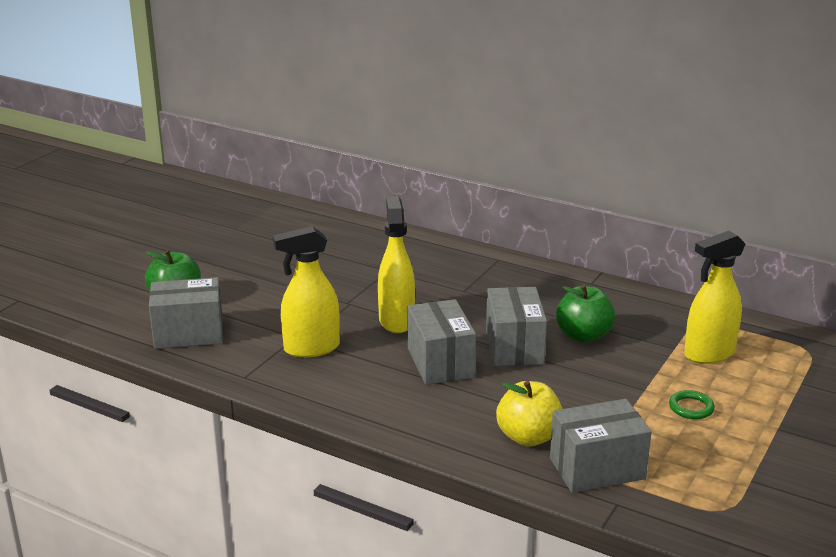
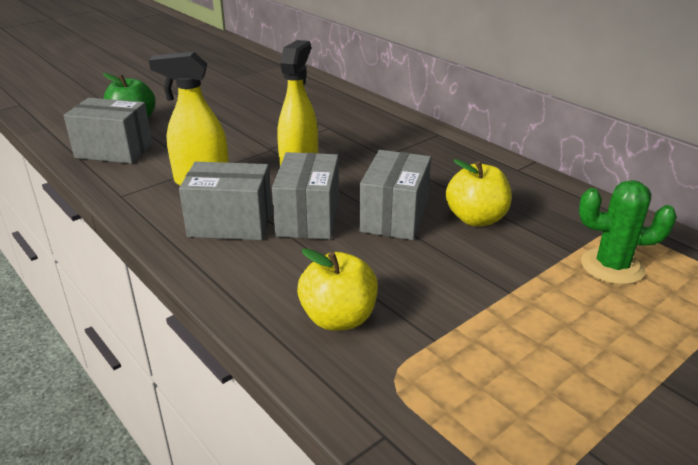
camera: 20 degrees right, 5 degrees up
(583, 335) = (476, 219): green apple -> yellow apple
(597, 468) = (391, 379): grey box -> grey box (230, 224)
(691, 408) = (556, 327): green ring -> none
(709, 354) = (612, 266): yellow spray bottle -> green cactus

